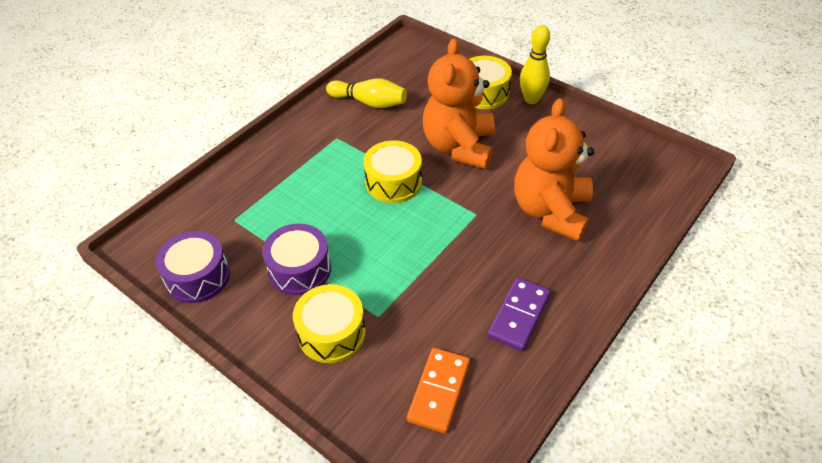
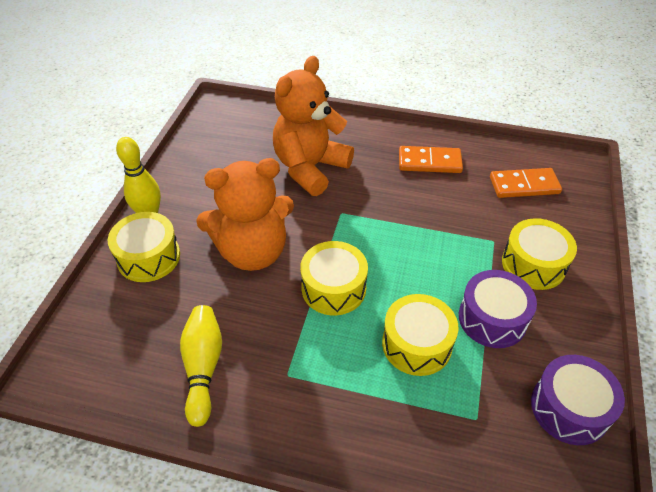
camera: 115 degrees left, 0 degrees up
(311, 211) = (416, 344): none -> yellow drum
(518, 315) = (429, 162): purple domino -> orange domino
(550, 211) = (310, 168): orange teddy bear -> orange teddy bear turned 135 degrees clockwise

